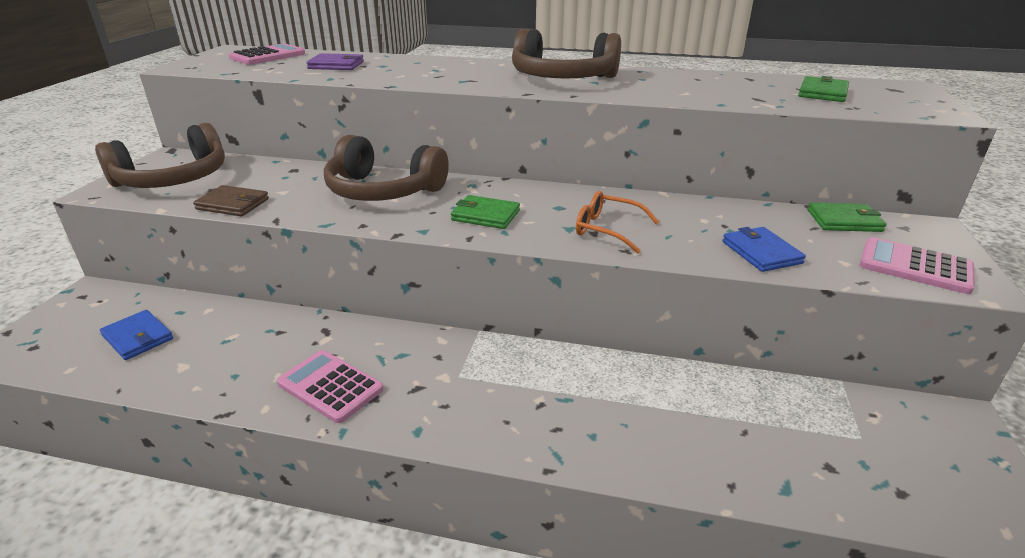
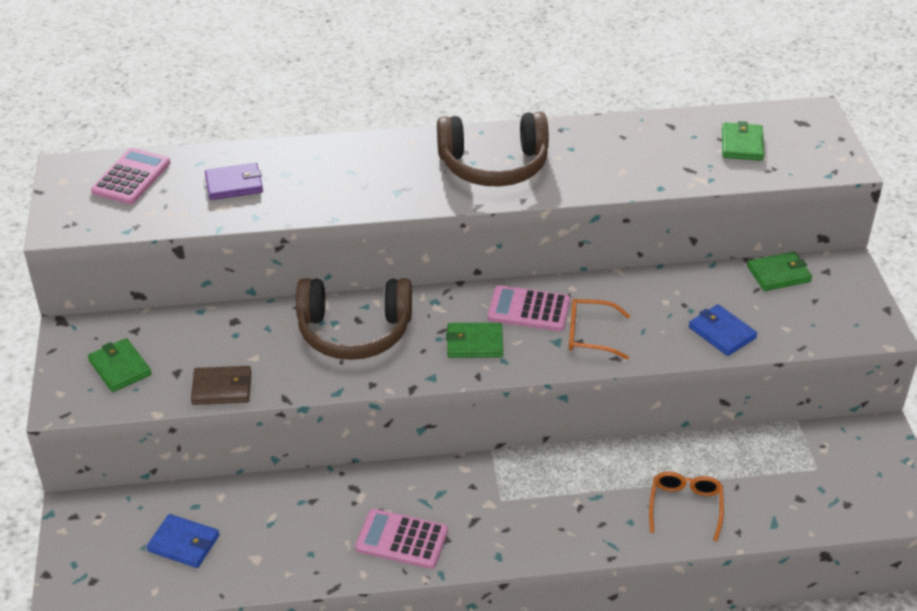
camera: 20 degrees left, 10 degrees up
(173, 179) = (120, 367): brown headphones -> green wallet
(669, 437) = (685, 507): none -> orange glasses
(915, 266) = (837, 320): pink calculator -> pink calculator (529, 309)

